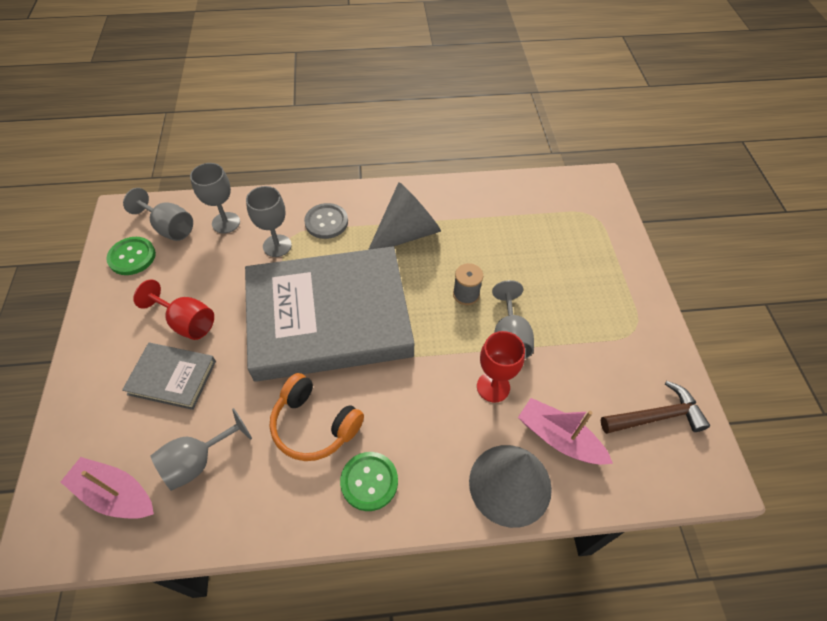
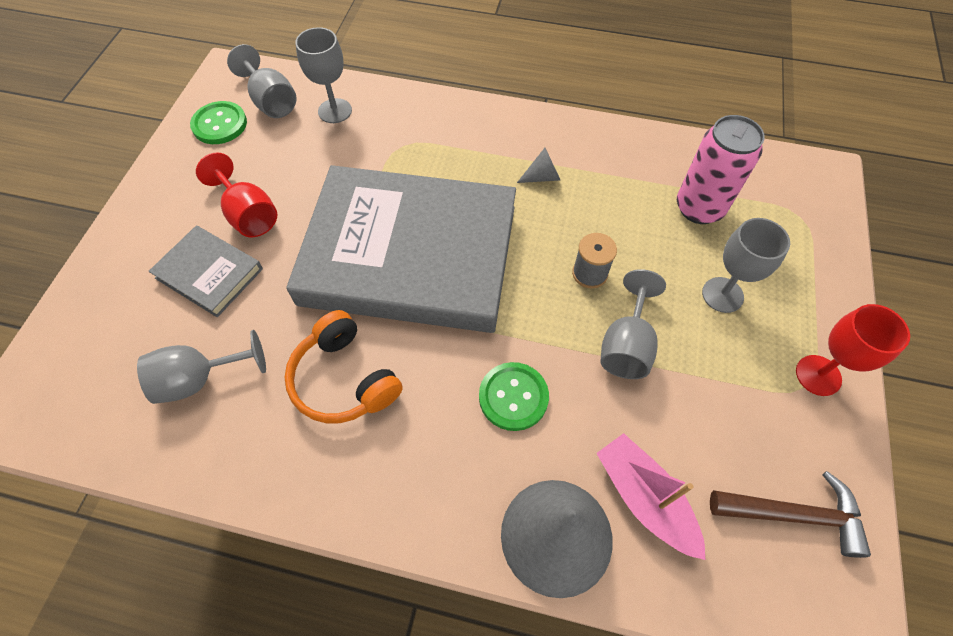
camera: 20 degrees right, 5 degrees up
(115, 494) = (101, 387): pink boat -> none
(277, 246) = (382, 152): grey goblet -> grey goblet (722, 295)
(326, 222) = (450, 139): grey button -> none
(369, 481) = (382, 470): green button -> green button (513, 397)
(406, 233) = (542, 177): grey cone -> grey cone, size x0.44
(493, 387) = (581, 402): red goblet -> red goblet (818, 375)
(524, 227) = (699, 208): none -> pink can

